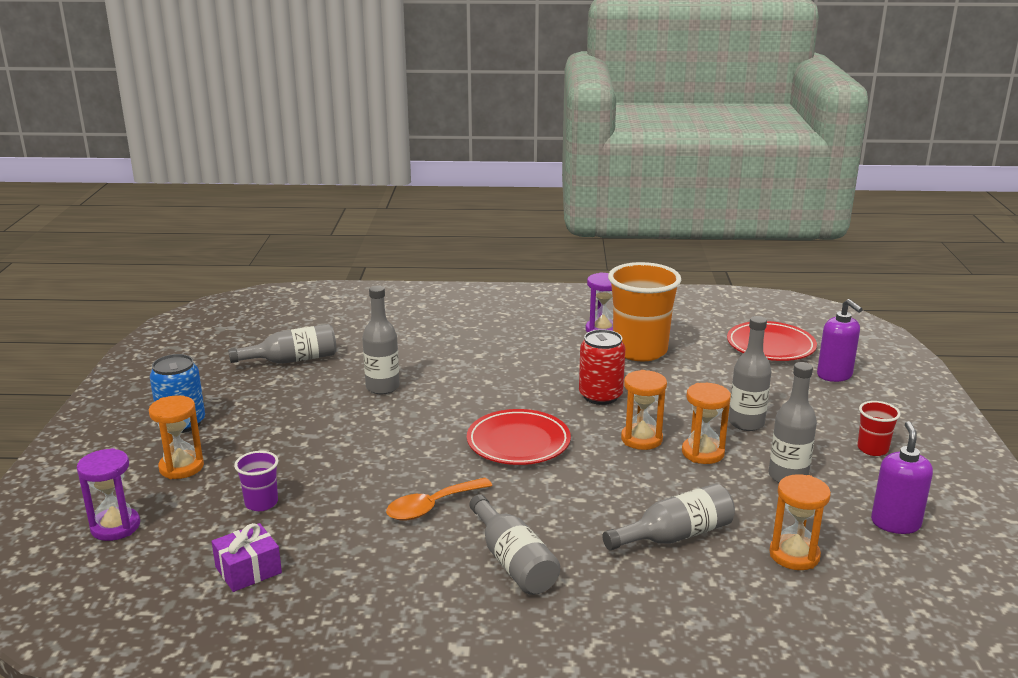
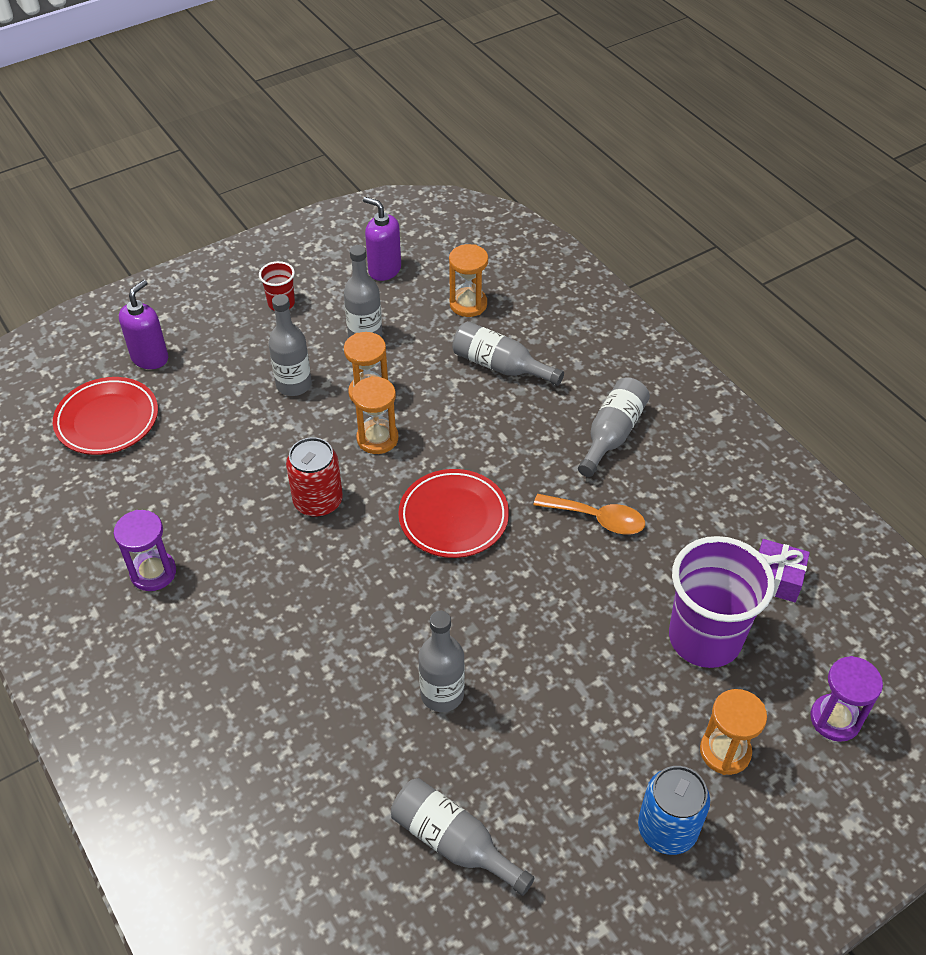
camera: 125 degrees left, 25 degrees up
(261, 503) = (704, 638): purple cup -> purple cup, size x2.16
(640, 351) = (189, 516): orange cup -> none
(895, 523) = (384, 270): purple soap dispenser -> purple soap dispenser turned 60 degrees clockwise

